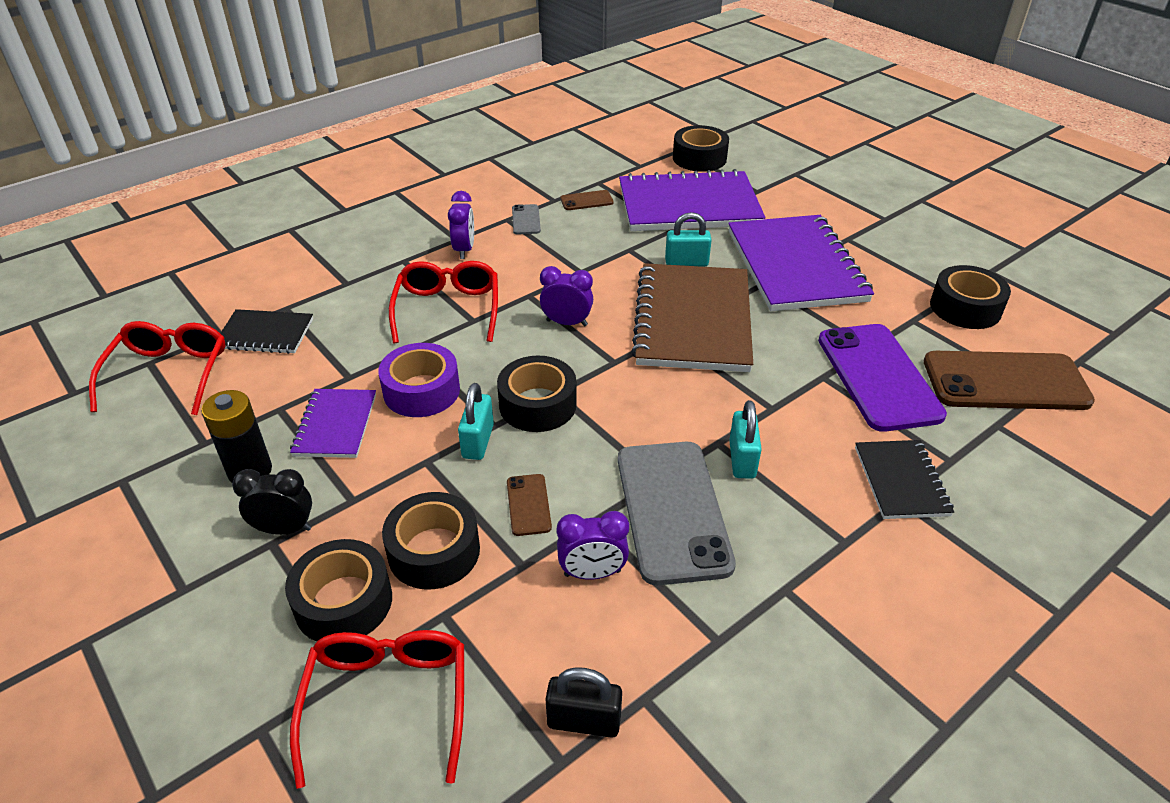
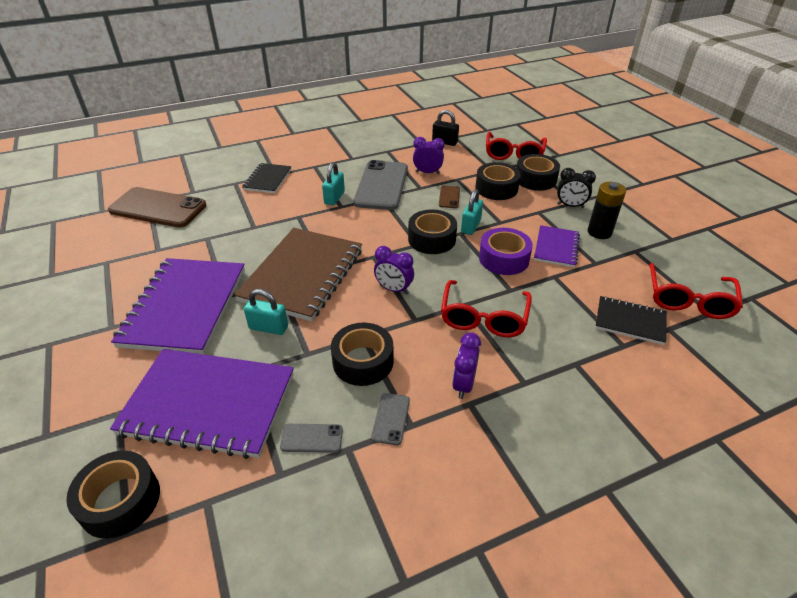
camera: 165 degrees left, 0 degrees up
(586, 201) = (312, 438): brown phone -> grey phone
(878, 377) = (223, 221): purple phone -> none
(965, 308) = (113, 251): black tape -> black tape (363, 361)

